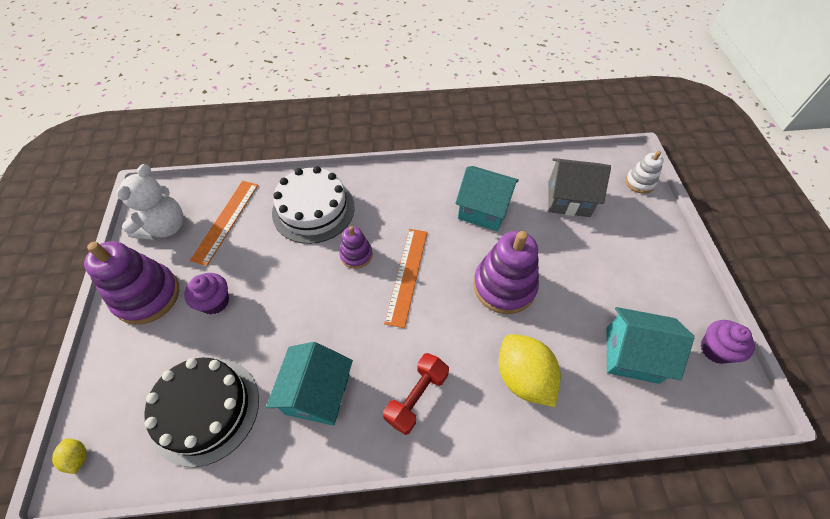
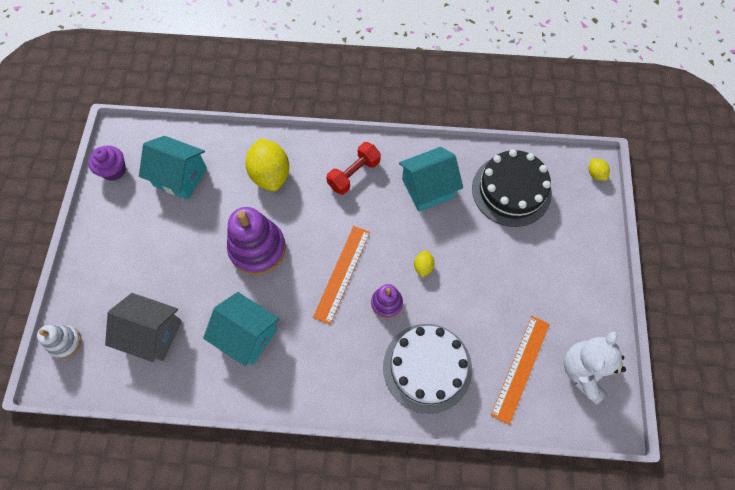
camera: 170 degrees left, 10 degrees up
(147, 296) = (581, 292): purple stacking toy -> none
(215, 302) = (518, 276): purple cupcake -> none
(317, 393) = (427, 188): turquoise house -> turquoise house turned 45 degrees clockwise
(320, 295) = (423, 267): none -> yellow lemon

